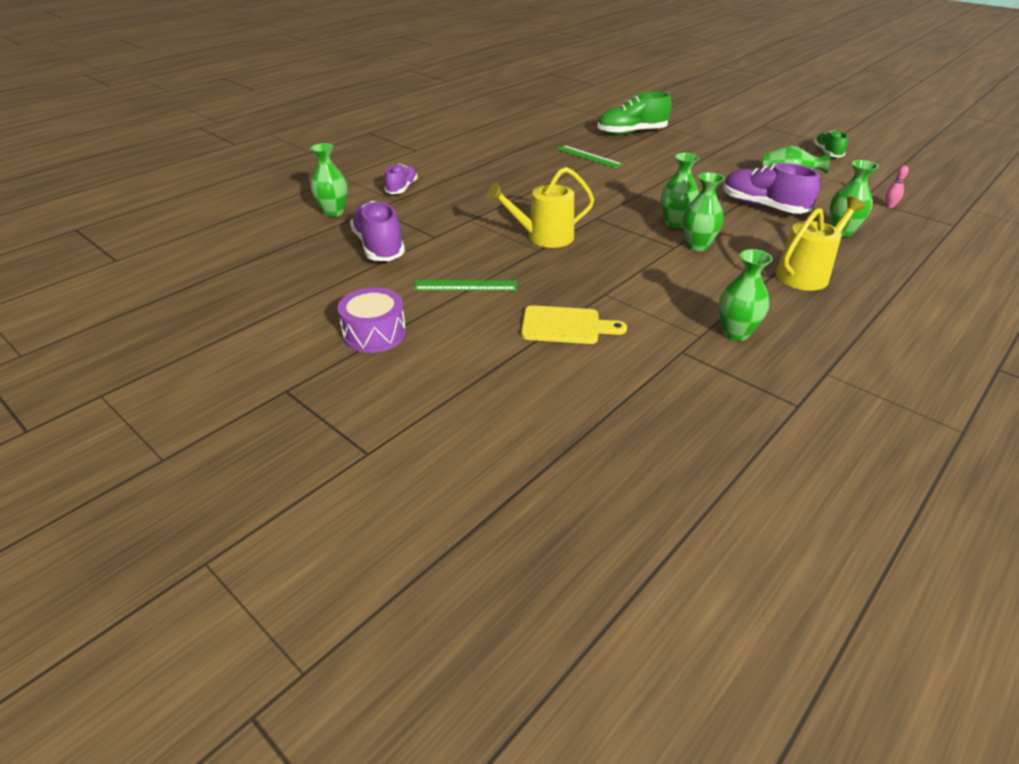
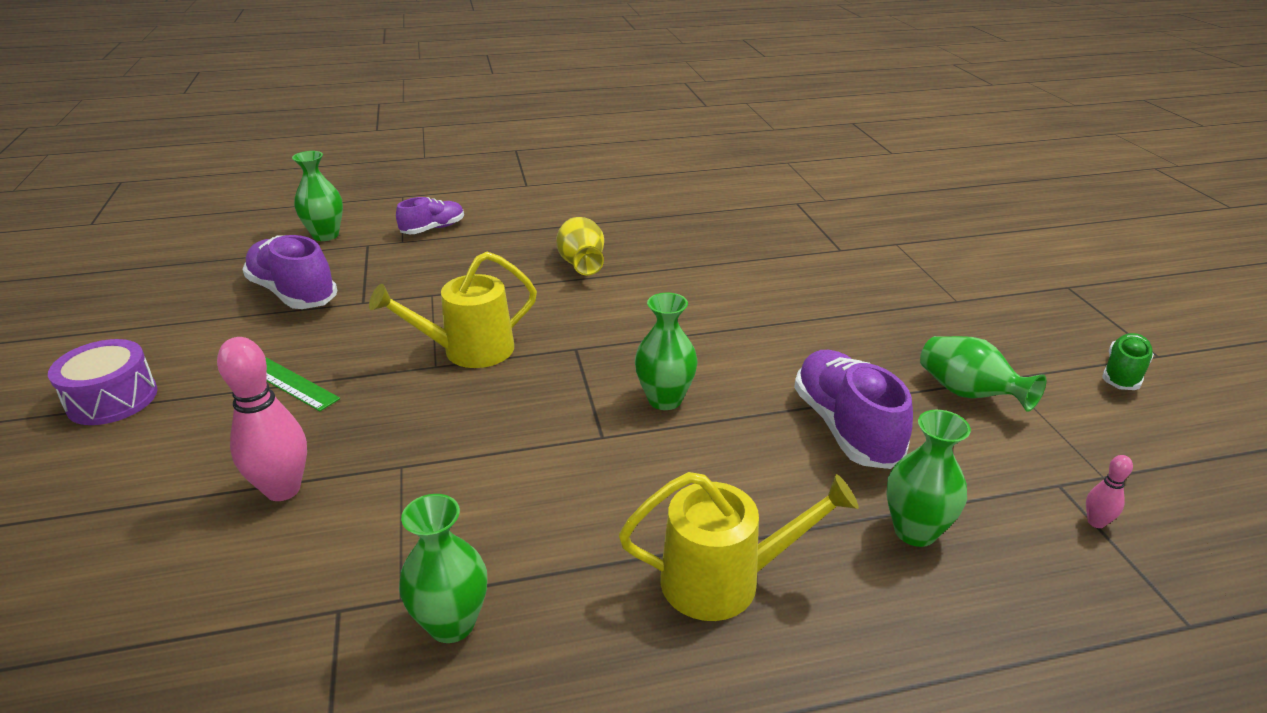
camera: 35 degrees right, 5 degrees down
(379, 247) = (293, 293): purple shoe -> purple shoe turned 60 degrees counterclockwise
(527, 180) = (581, 264): none -> yellow vase
(543, 237) = (468, 351): yellow watering can -> yellow watering can turned 45 degrees counterclockwise
(565, 326) = (283, 489): yellow cutting board -> pink bowling pin
(588, 156) = (712, 255): green ruler -> none
(632, 133) = (830, 238): green shoe -> none
(697, 246) = (636, 449): green vase -> none

